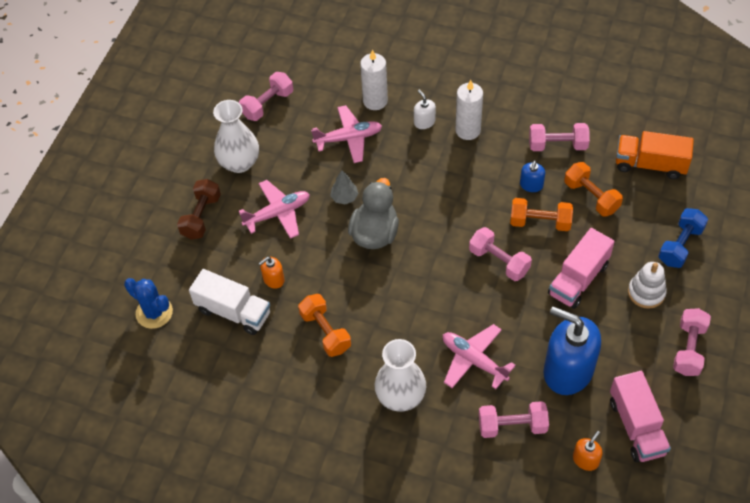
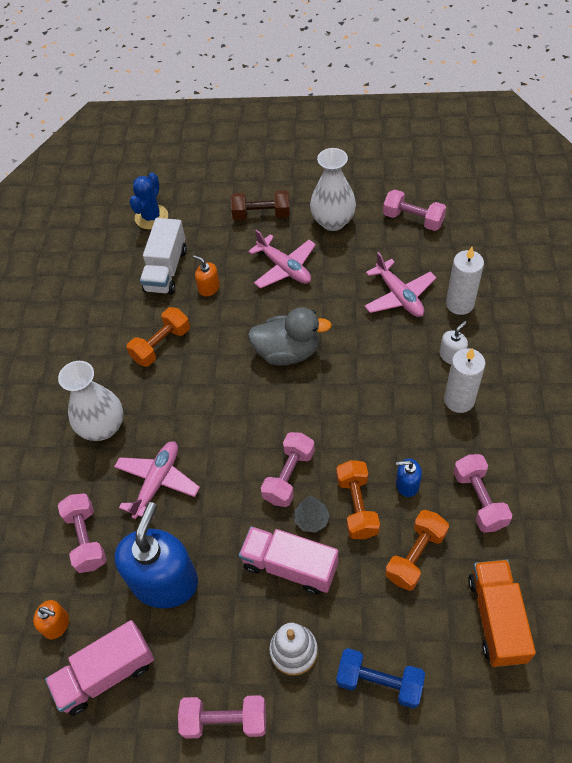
camera: 75 degrees right, 0 degrees up
(344, 197) = (323, 314): grey tree -> grey tree (312, 520)

